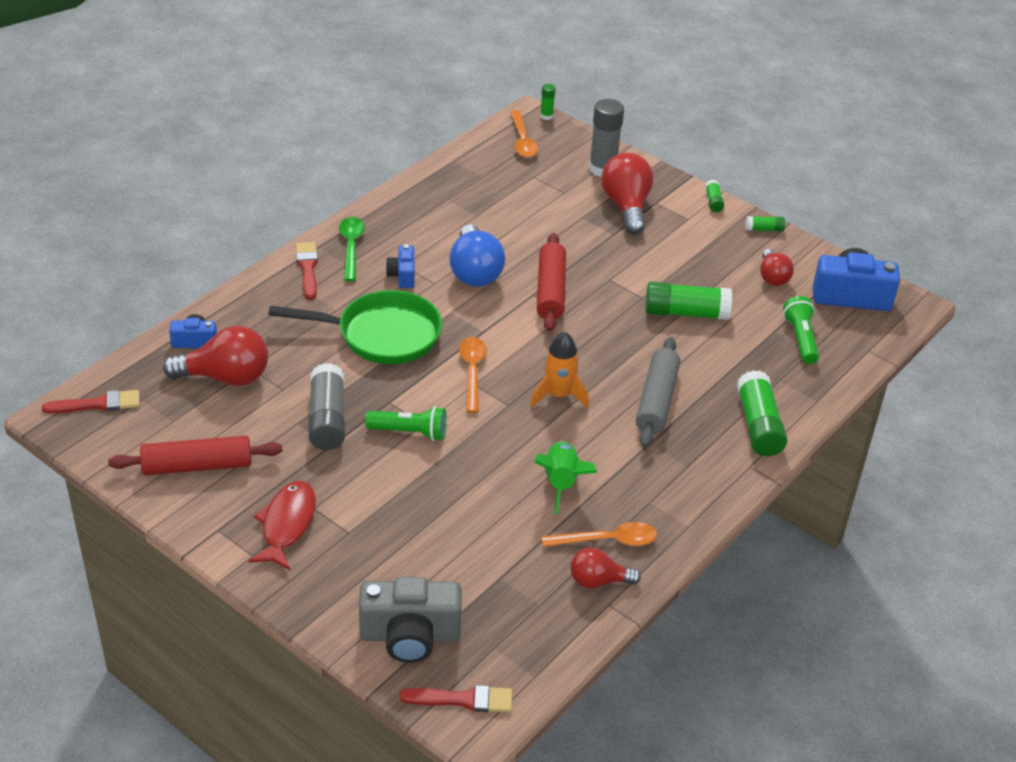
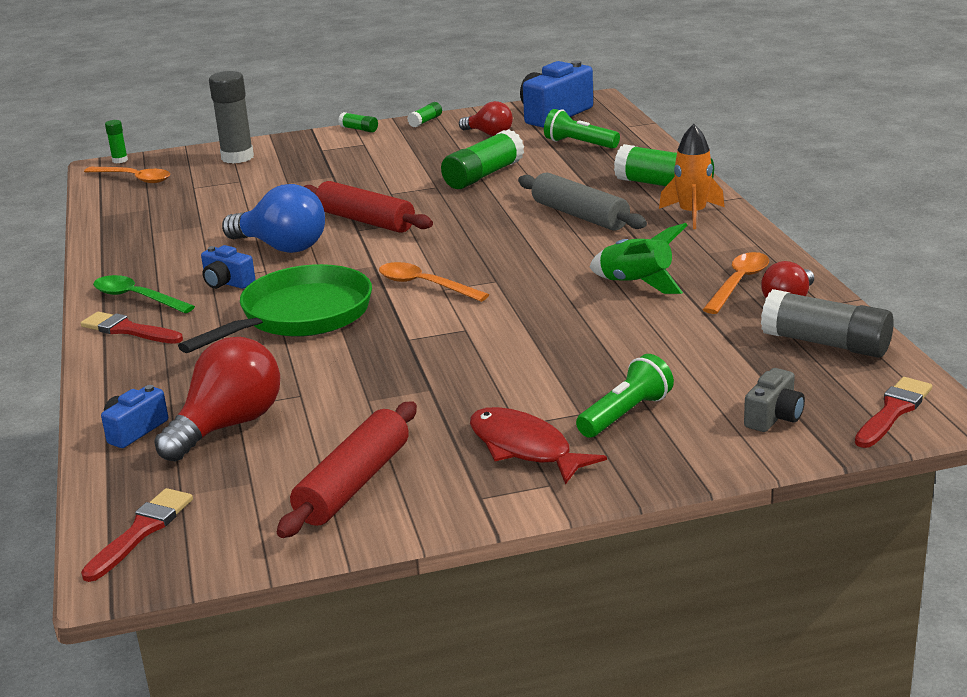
camera: 50 degrees left, 15 degrees down
(327, 419) = (386, 380): grey glue stick -> grey glue stick (825, 343)
(410, 432) = (469, 339): green flashlight -> green flashlight (625, 414)
(410, 635) = (774, 417): grey camera -> grey camera, size x0.53
(558, 395) = (514, 254): orange rocket -> orange rocket (692, 214)
(626, 206) = (306, 161): red light bulb -> none

